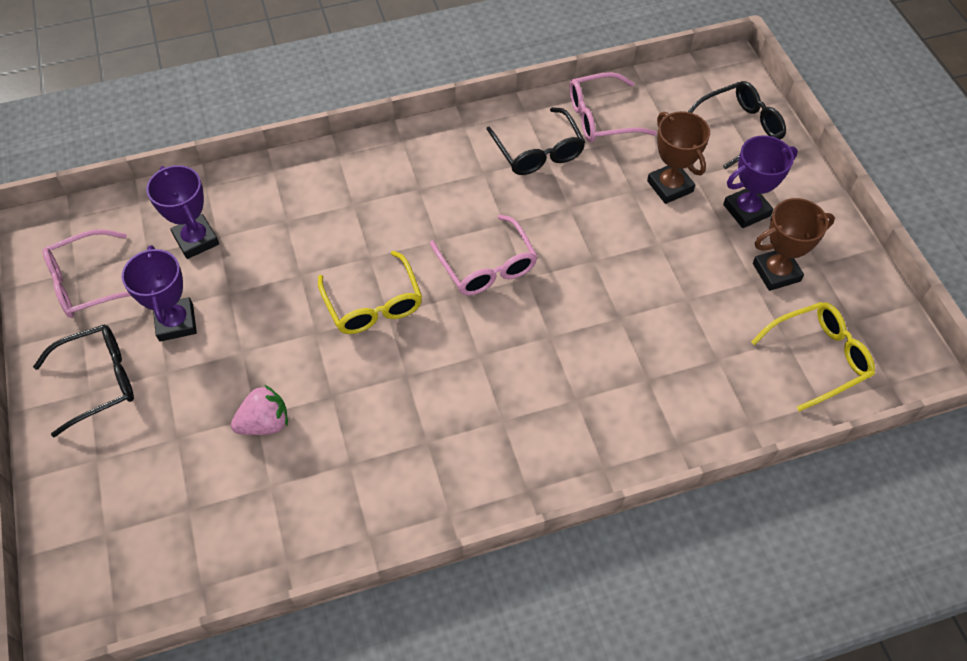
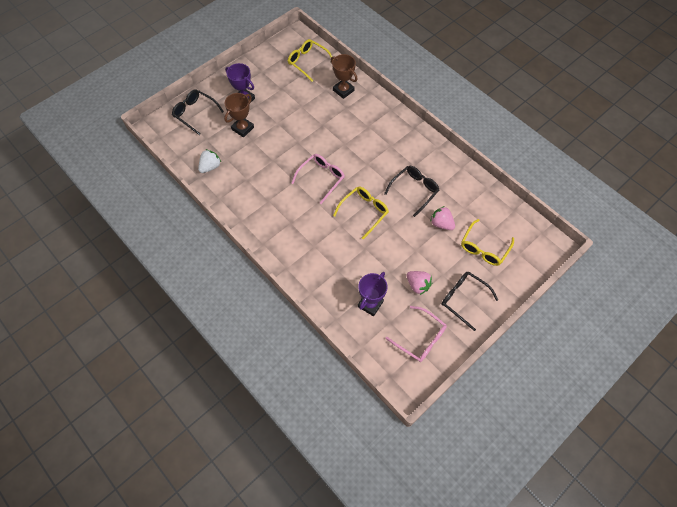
camera: 115 degrees left, 5 degrees up
(163, 473) = (484, 248): none -> yellow glasses
(176, 322) = (418, 285): purple trophy -> pink strawberry
(538, 152) = (244, 184): black glasses -> black glasses (414, 190)
(600, 118) = (210, 167): pink glasses -> white strawberry
(776, 272) = (273, 82): brown trophy -> brown trophy (343, 90)

